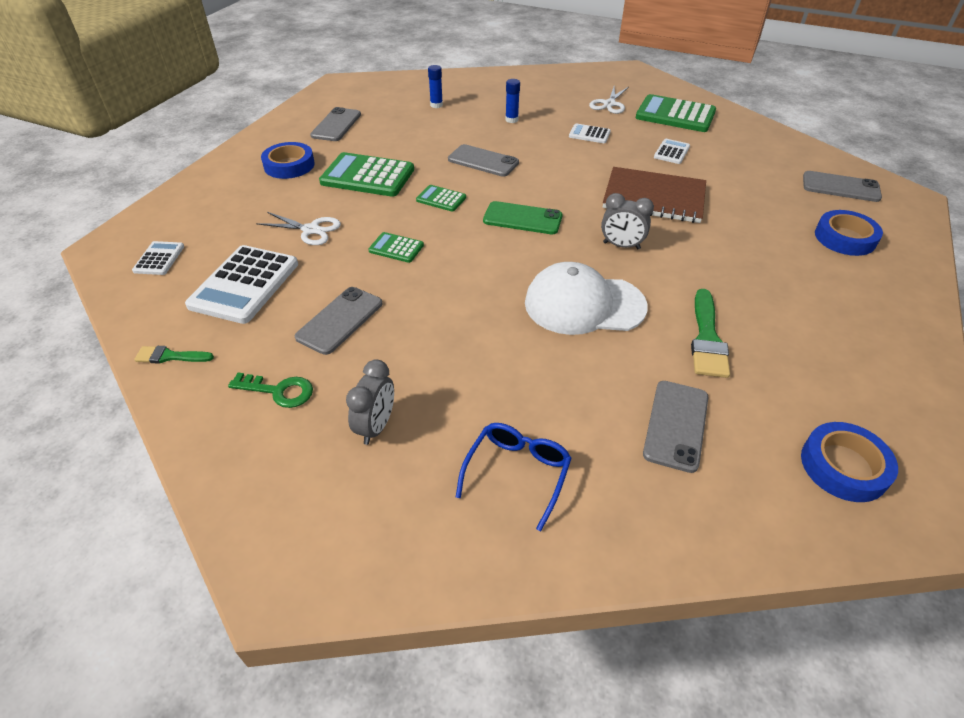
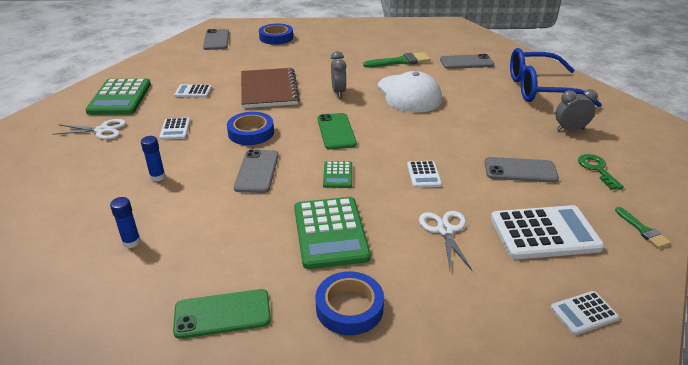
camera: 115 degrees left, 10 degrees down
(336, 125) = (222, 314): grey phone -> green phone
(396, 248) = (423, 175): green calculator -> white calculator
(517, 473) = (540, 89): blue glasses -> blue glasses, size x1.80
(843, 466) = (446, 34): blue tape -> blue tape (251, 132)

